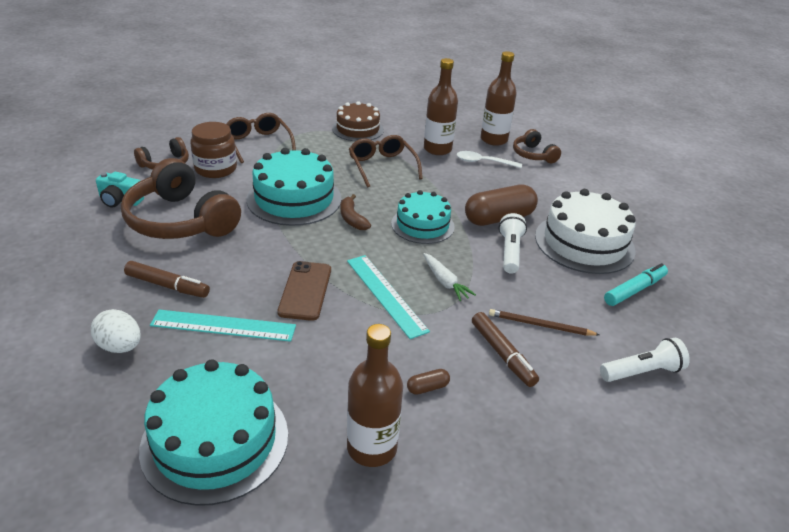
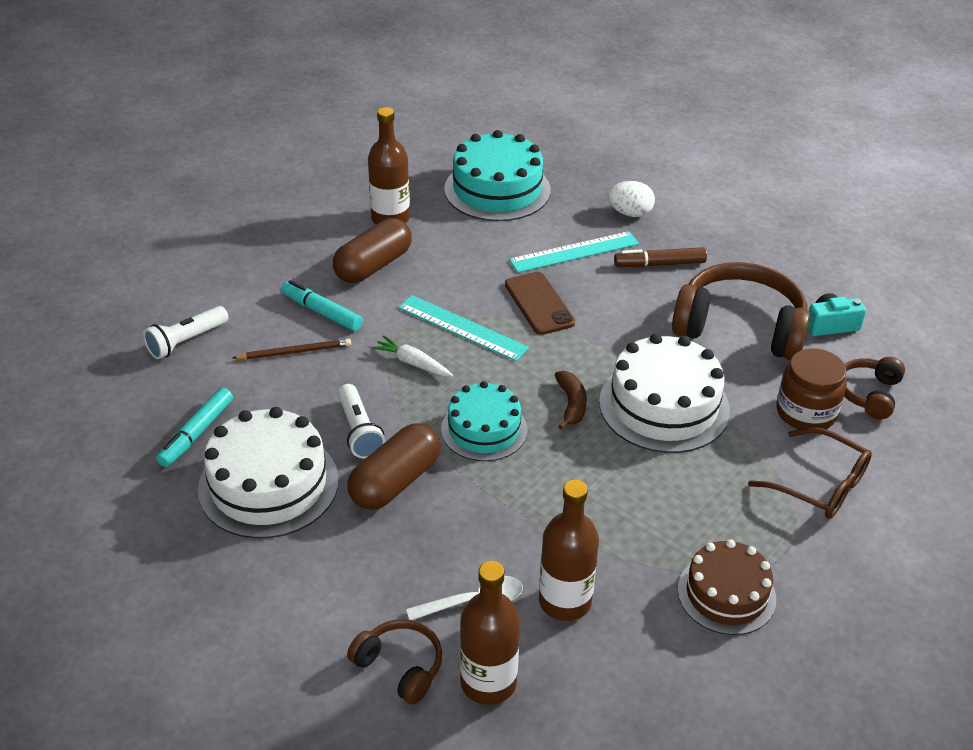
camera: 155 degrees right, 5 degrees up
(294, 199) = (664, 406): turquoise cake -> white cake
(352, 219) = (571, 404): brown banana -> brown banana turned 45 degrees clockwise
(382, 166) = (614, 516): brown glasses -> none
(427, 388) = (373, 265): brown capsule -> brown capsule, size x2.37
(502, 354) = (322, 312): brown marker -> turquoise marker

